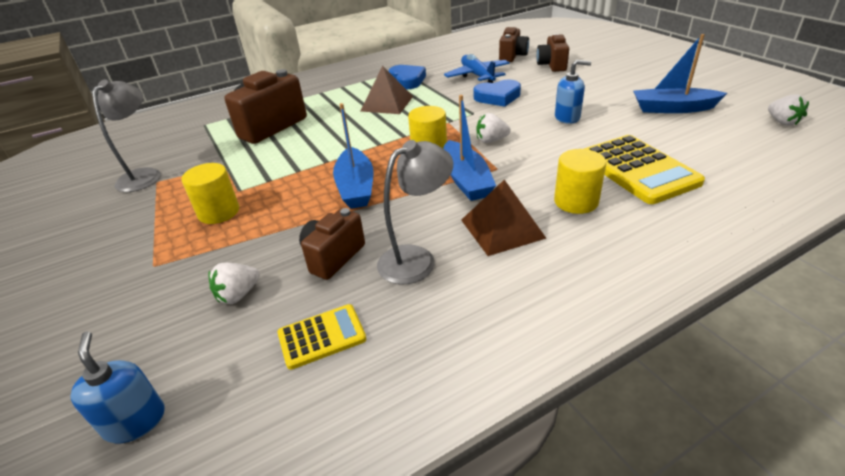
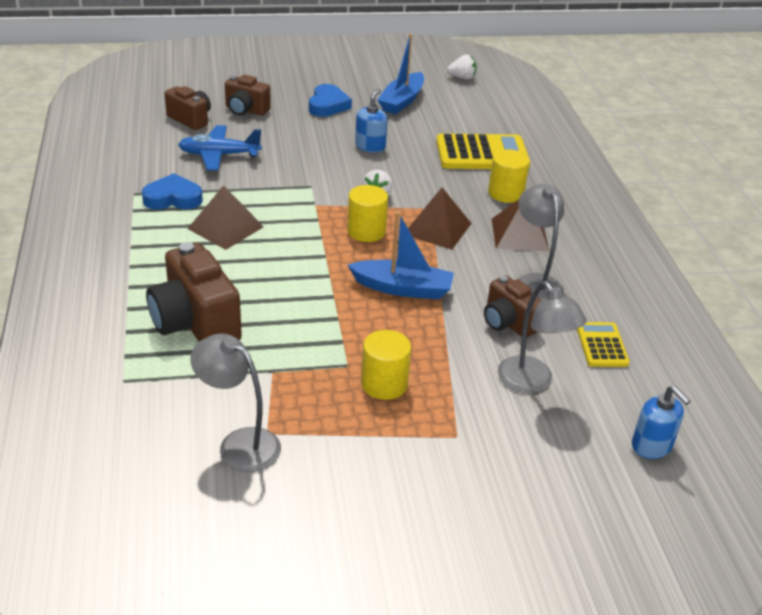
camera: 75 degrees left, 0 degrees up
(135, 421) = (651, 446): blue soap dispenser -> blue soap dispenser turned 120 degrees counterclockwise
(238, 295) = (532, 382): white strawberry -> grey lamp
(466, 180) = (437, 228): blue boat -> brown pyramid
(497, 97) = (288, 162): blue heart -> blue heart (328, 105)

